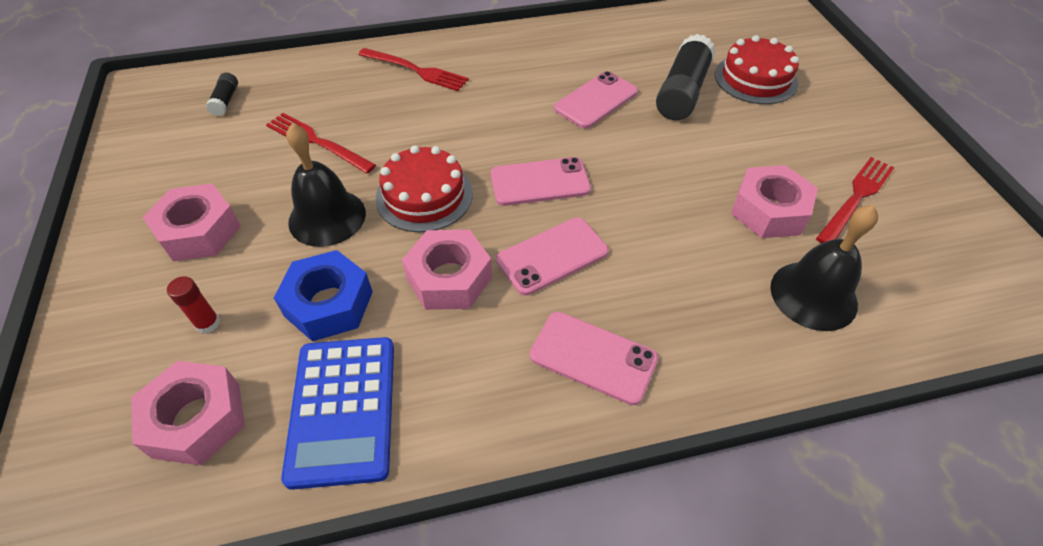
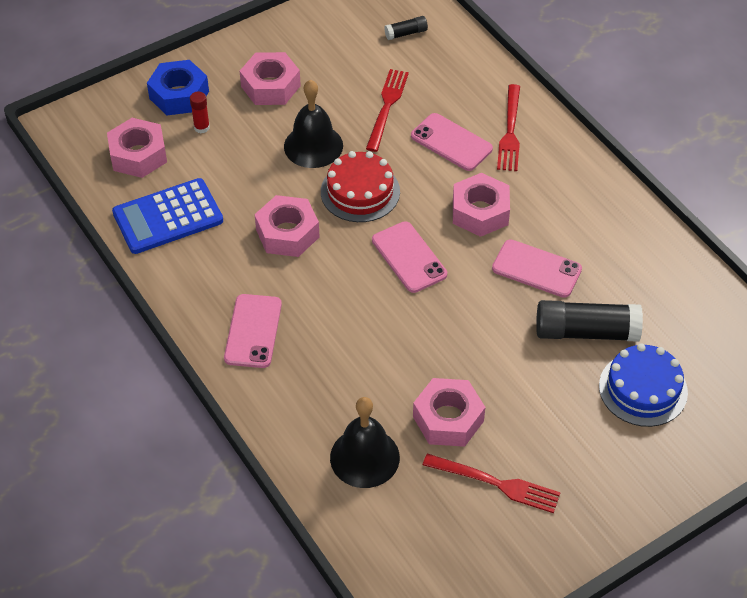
camera: 70 degrees right, 0 degrees up
(328, 304) = (240, 178): blue nut -> blue nut (179, 95)
(505, 116) = (480, 212): none -> pink nut
(552, 256) = (333, 286): pink phone -> pink phone (451, 142)
(755, 79) = (643, 389): red cake -> blue cake

